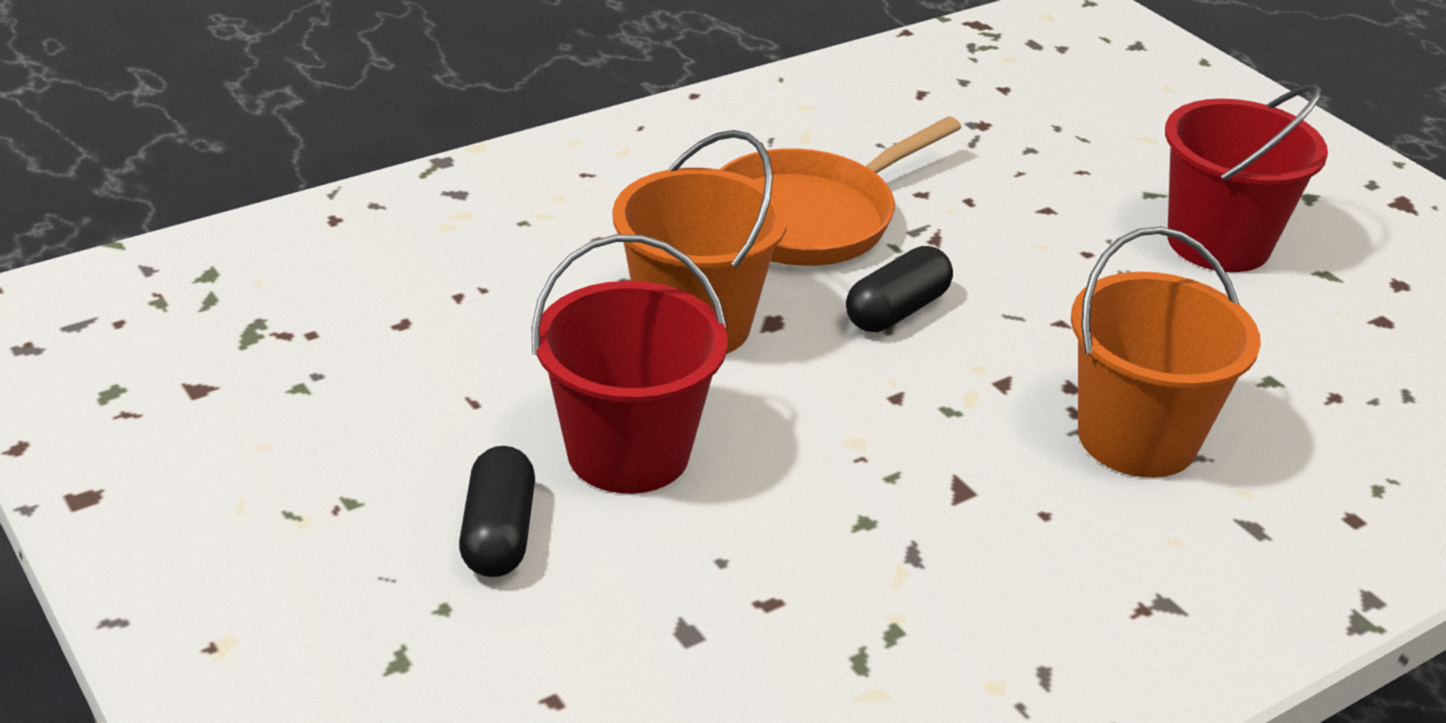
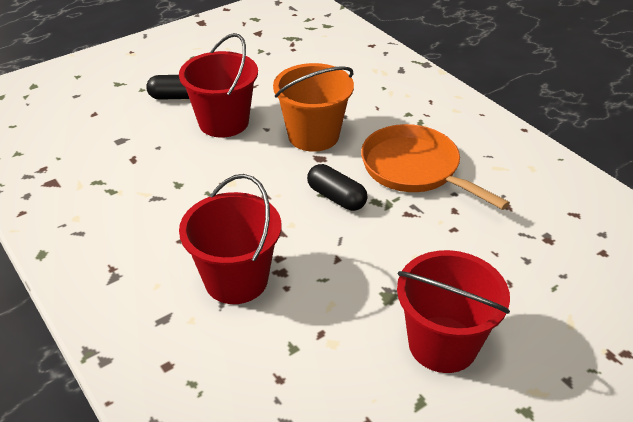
camera: 90 degrees right, 5 degrees up
(1137, 438) = (236, 280): orange bucket -> red bucket

